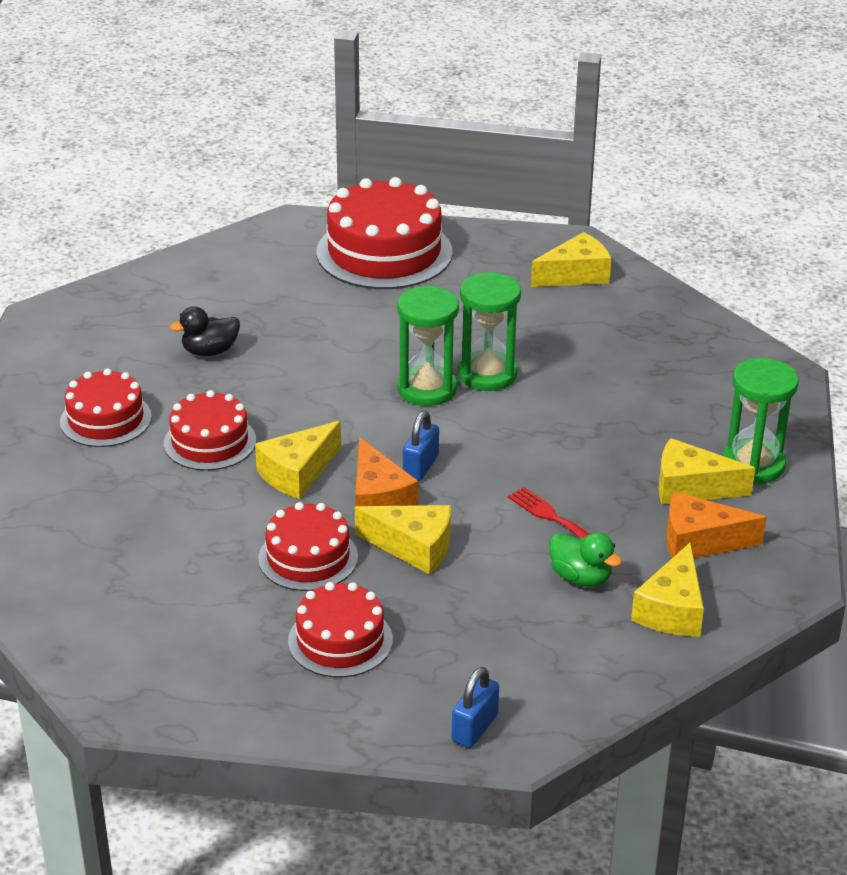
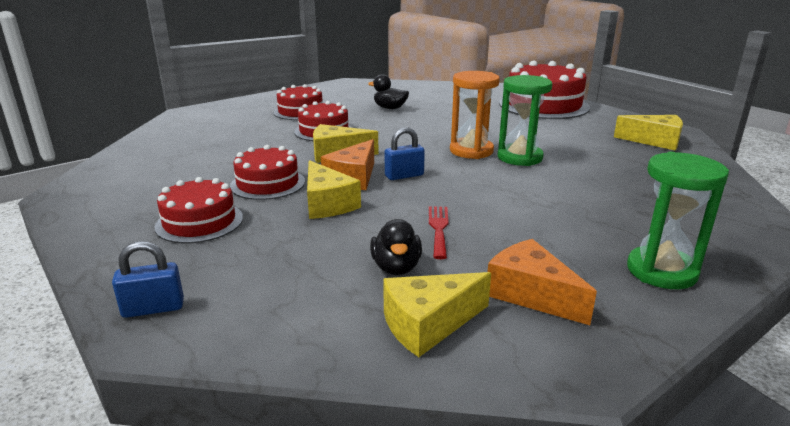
camera: 45 degrees right, 10 degrees down
(427, 389) = (471, 151): green hourglass -> orange hourglass
(581, 577) = (396, 267): green duck -> black duck
(691, 487) = (578, 260): yellow cheese -> none

